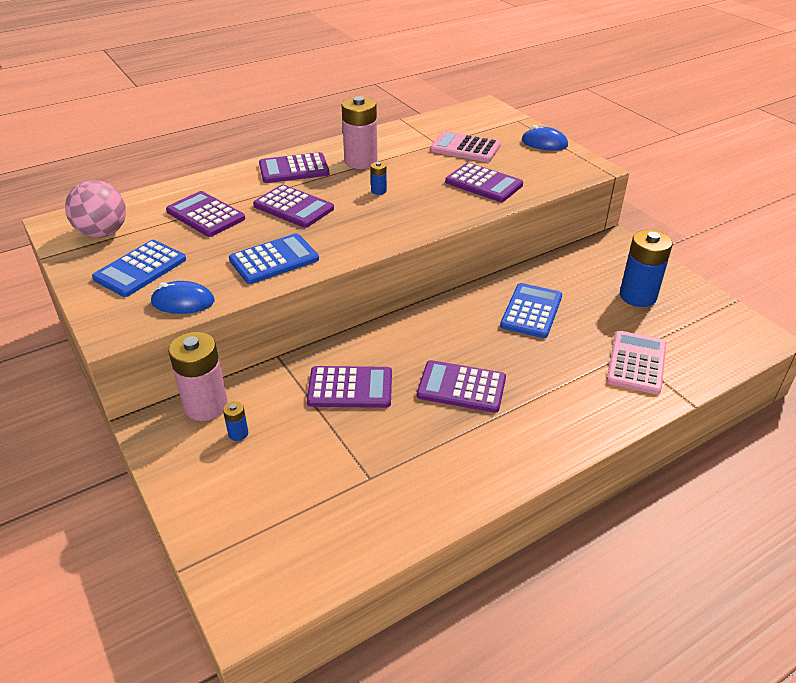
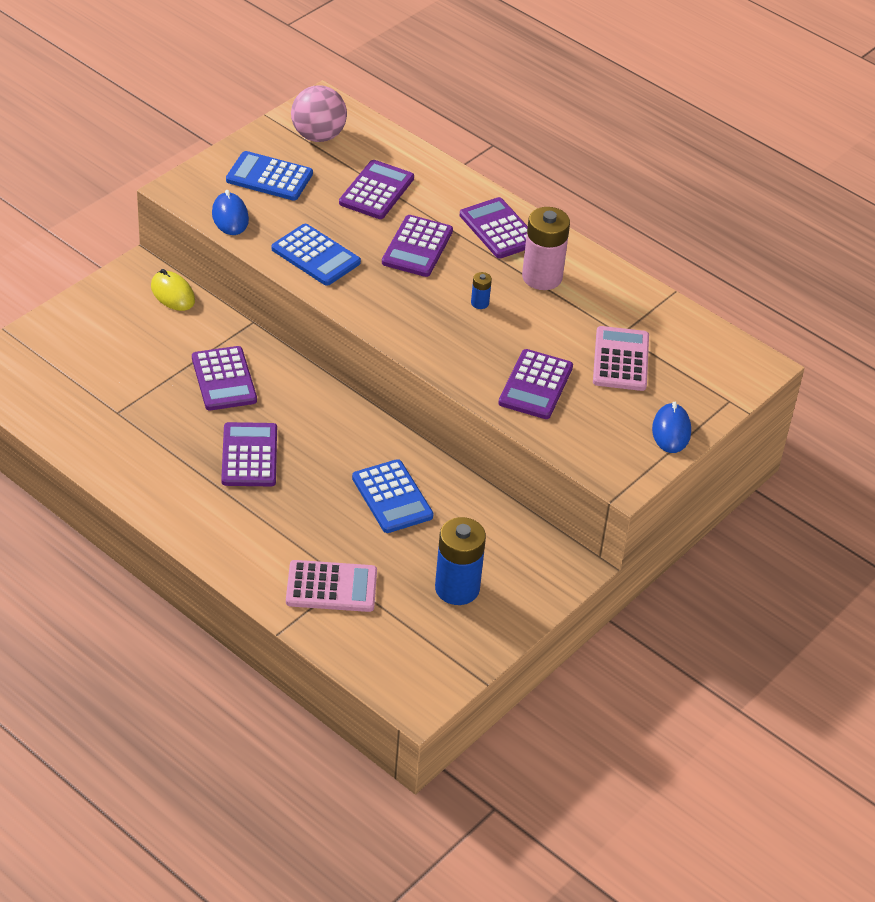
camera: 70 degrees right, 5 degrees up
(206, 405) = (172, 294): pink battery -> yellow mouse
(238, 433) = (145, 322): blue battery -> none
(531, 311) = (392, 497): blue calculator -> blue calculator turned 60 degrees clockwise

